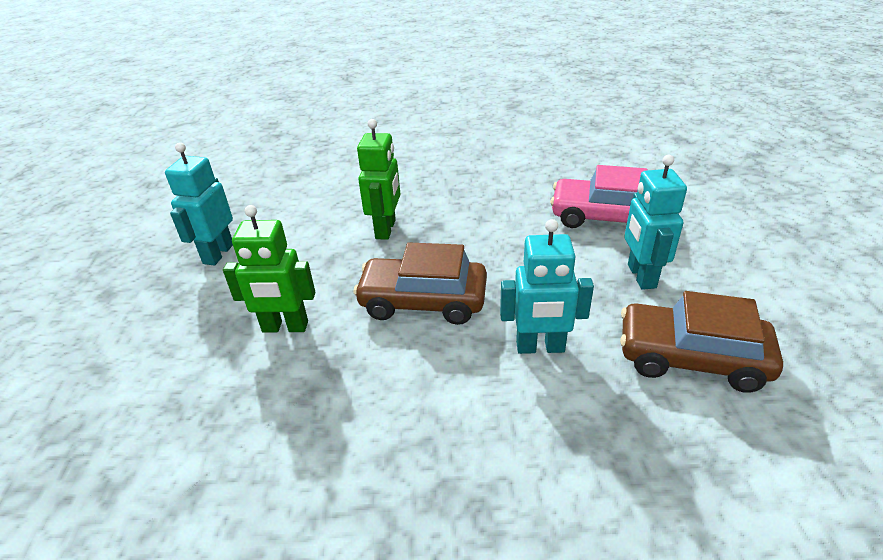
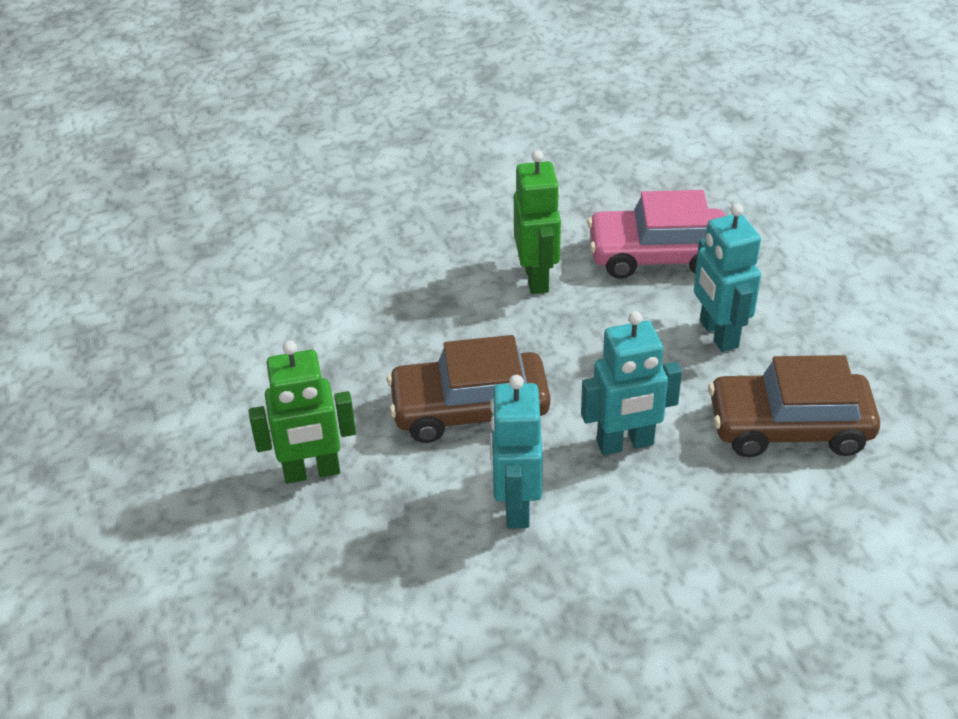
camera: 15 degrees left, 5 degrees up
(218, 254) = (164, 387): turquoise robot -> turquoise robot (516, 506)
(386, 229) = (380, 315): green robot -> green robot (537, 278)

